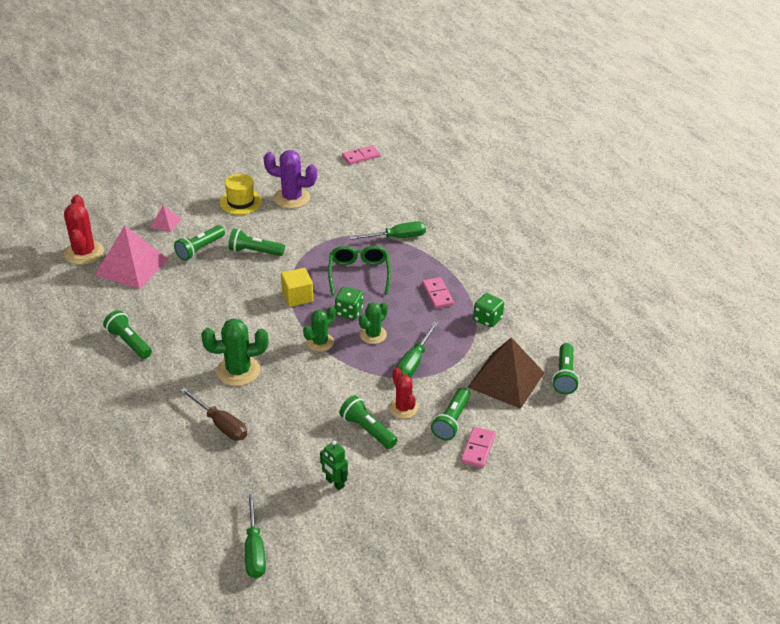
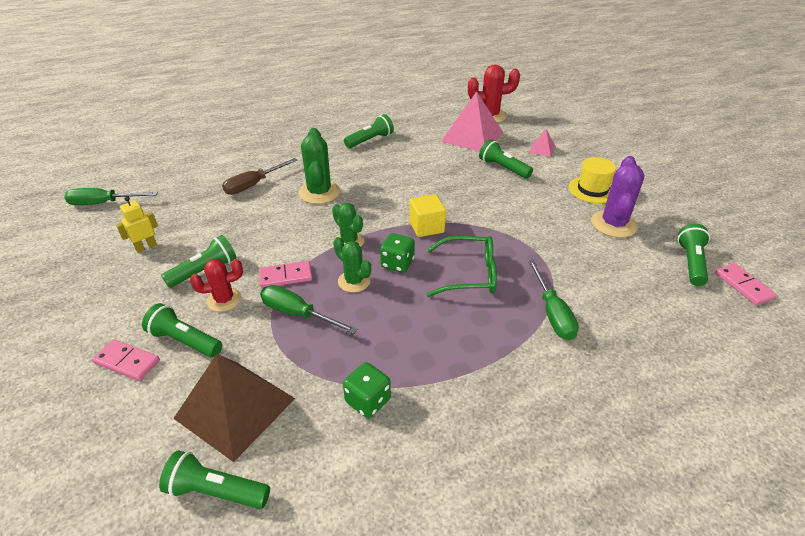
camera: 95 degrees right, 0 degrees up
(254, 251) = (503, 199): green flashlight -> green flashlight (691, 263)
(335, 483) = (146, 247): green robot -> yellow robot
(437, 294) = (427, 347): pink domino -> pink domino (286, 276)

